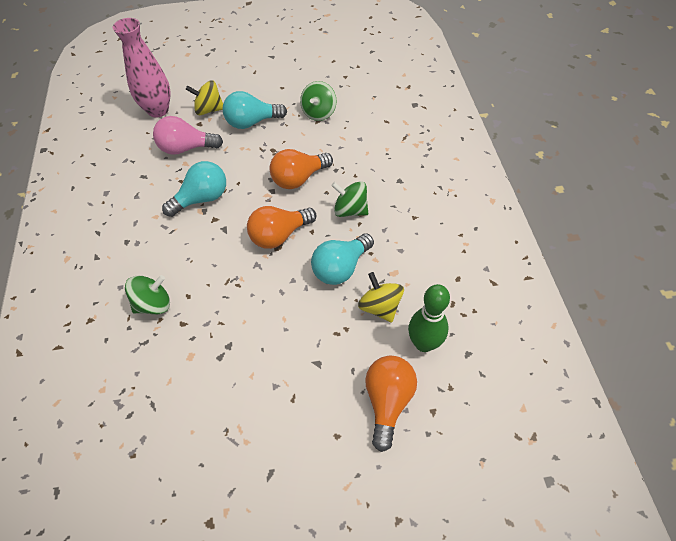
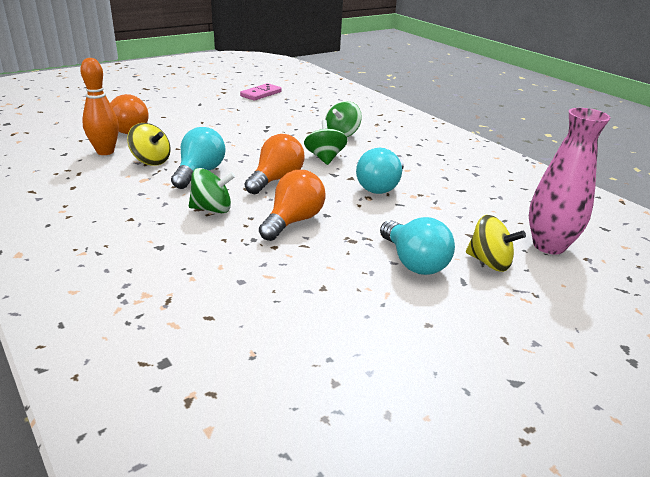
camera: 150 degrees right, 25 degrees down
(157, 489) = (261, 94): none -> pink domino
(186, 148) = (455, 218): pink light bulb -> none
(209, 110) = (489, 262): yellow spinning top -> yellow spinning top turned 60 degrees clockwise
(252, 122) = (413, 262): turquoise light bulb -> turquoise light bulb turned 105 degrees clockwise
(319, 113) = (330, 299): green spinning top -> green spinning top (325, 158)
(424, 343) = (105, 152): green bowling pin -> orange bowling pin

